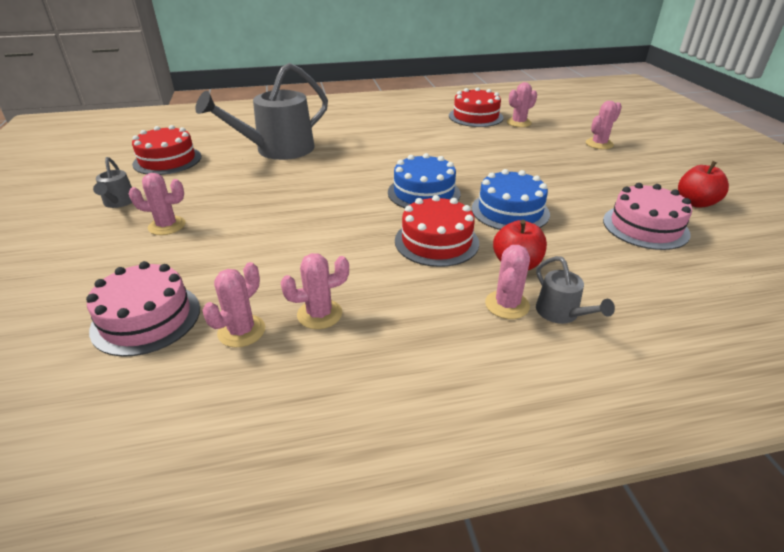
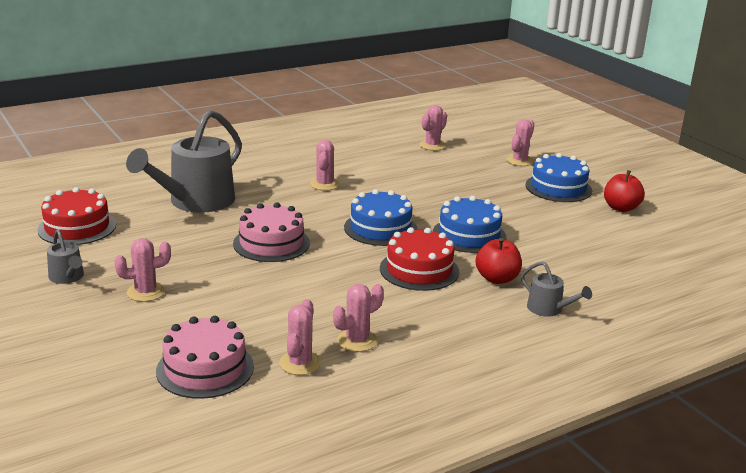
camera: 20 degrees left, 10 degrees down
(475, 117) = (384, 143): red cake -> none
(507, 305) = (505, 310): pink cactus -> pink cactus (324, 184)
(630, 174) = (558, 188): none -> blue cake
(645, 227) = (587, 234): pink cake -> pink cake (271, 243)

